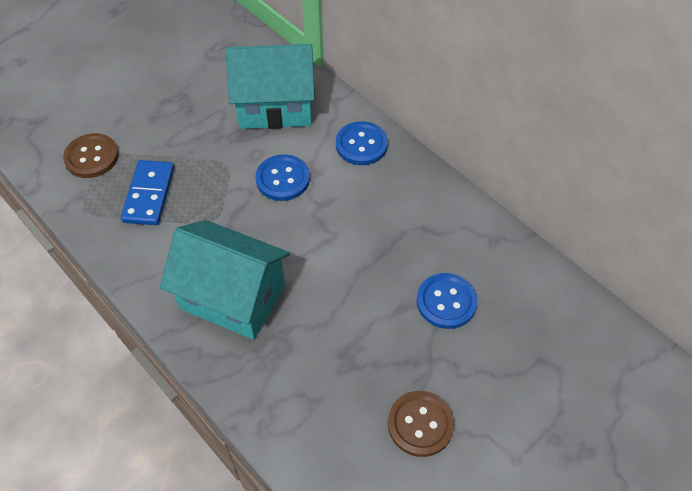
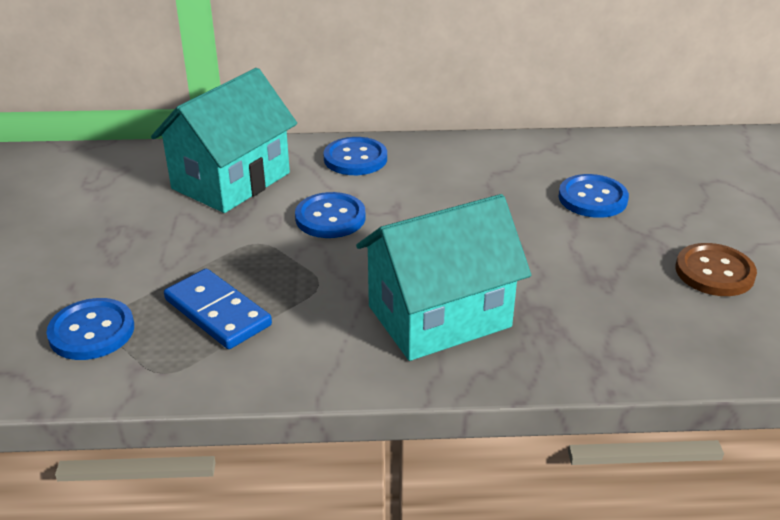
camera: 50 degrees left, 20 degrees down
(91, 157) = (92, 331): brown button -> blue button

